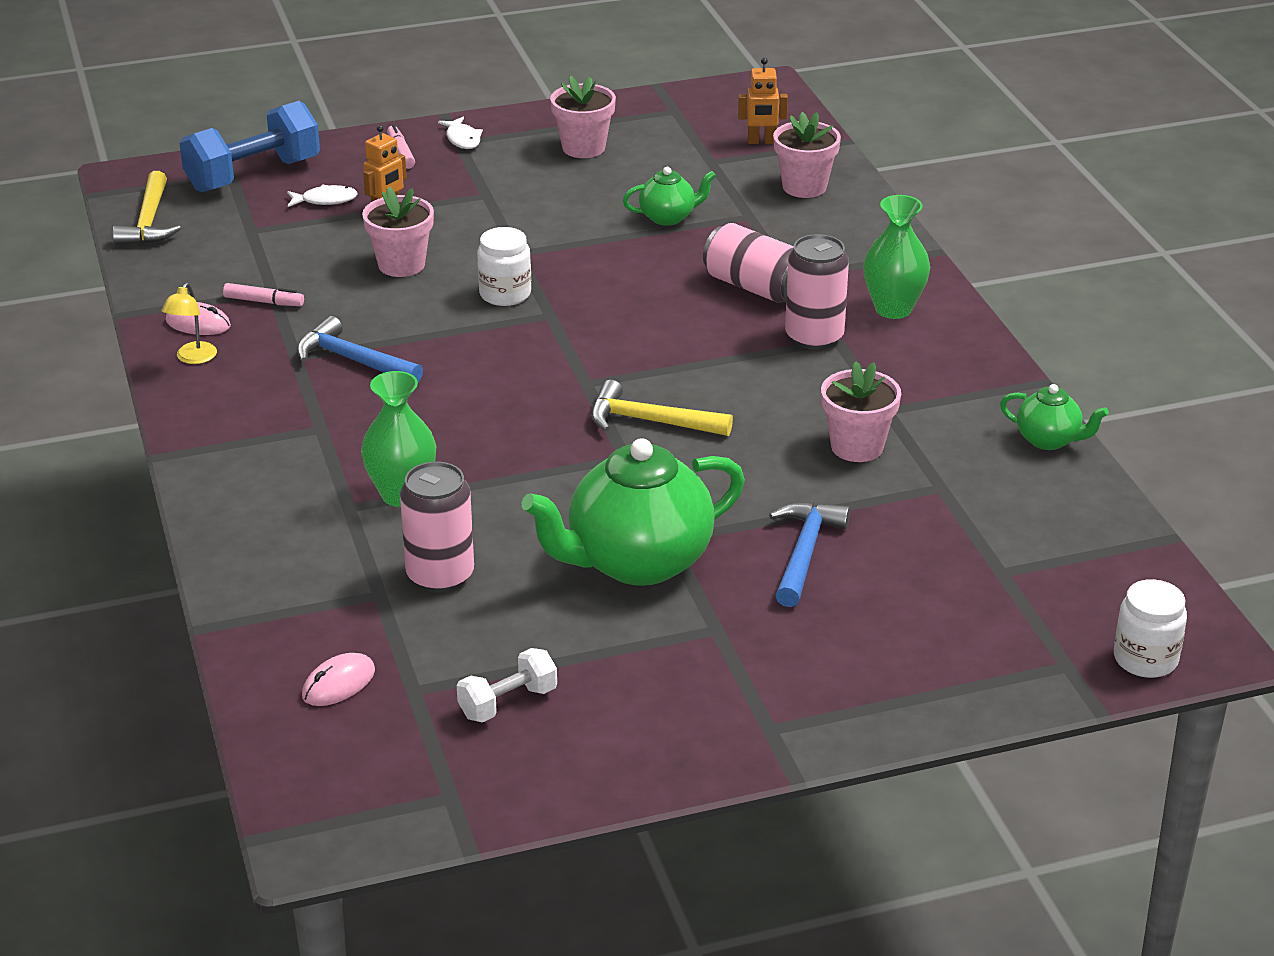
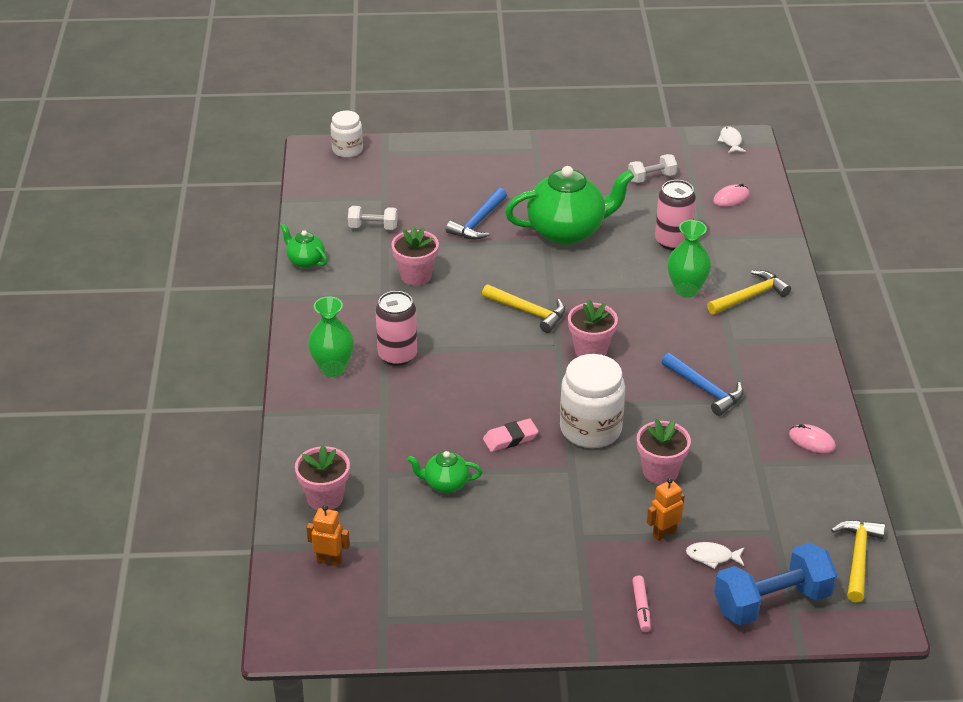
camera: 165 degrees left, 5 degrees up
(193, 358) = (814, 410): yellow lamp -> none
(264, 302) = (764, 453): pink marker -> none
(292, 500) = (750, 296): none -> yellow hammer
(462, 139) = (583, 616): white fish -> white fish (730, 141)
(505, 294) = (590, 429): white jar -> white jar, size x1.65
(583, 148) = (482, 583): pink flower pot -> pink flower pot (591, 350)
(608, 270) = (510, 438): none -> pink eraser
(755, 287) = (414, 403): pink can -> none
(982, 513) = (373, 227): none -> white dumbbell

